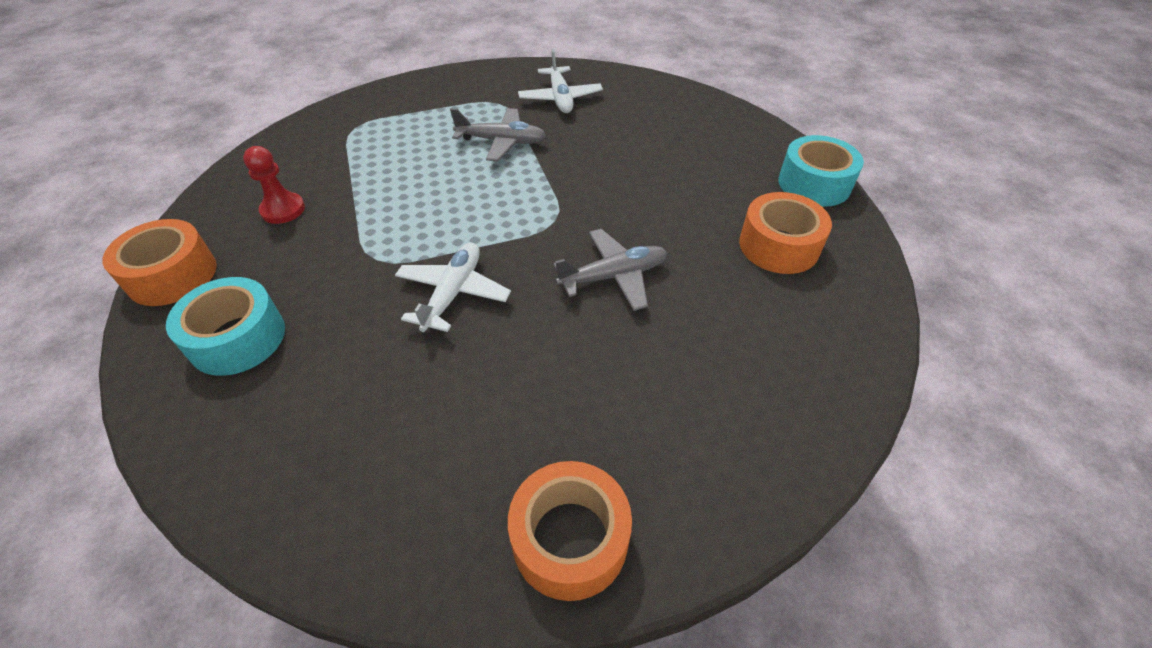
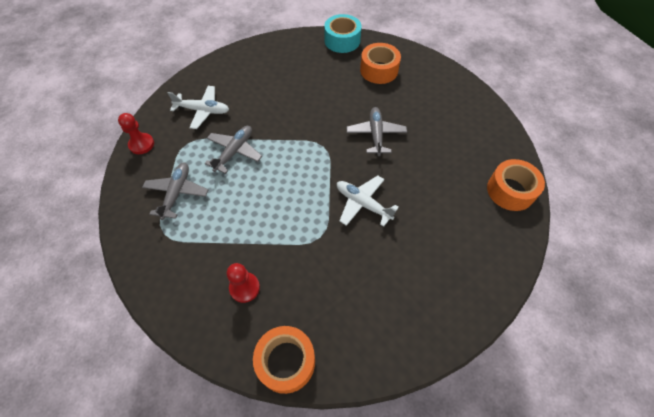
camera: 70 degrees left, 10 degrees up
(237, 338) = (361, 317): turquoise tape -> none
(416, 119) = (177, 193): none -> grey plane
(481, 74) = (141, 144): none -> red pawn

